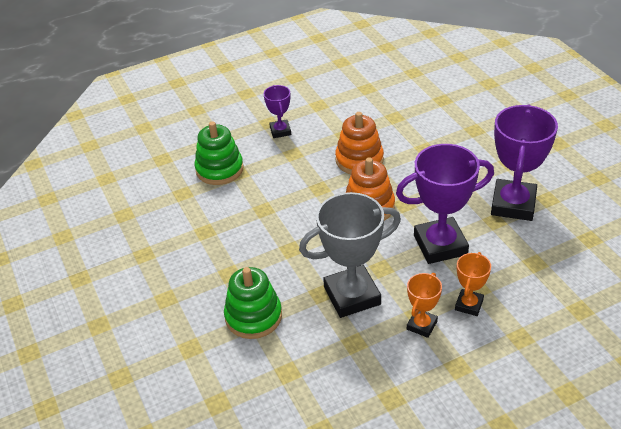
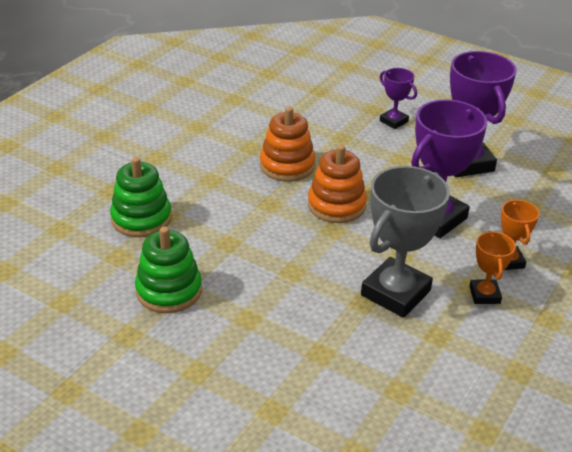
camera: 35 degrees left, 5 degrees down
(253, 316) = (314, 351): green stacking toy -> green stacking toy (169, 291)
(280, 131) = (177, 162): purple trophy -> purple trophy (393, 121)

